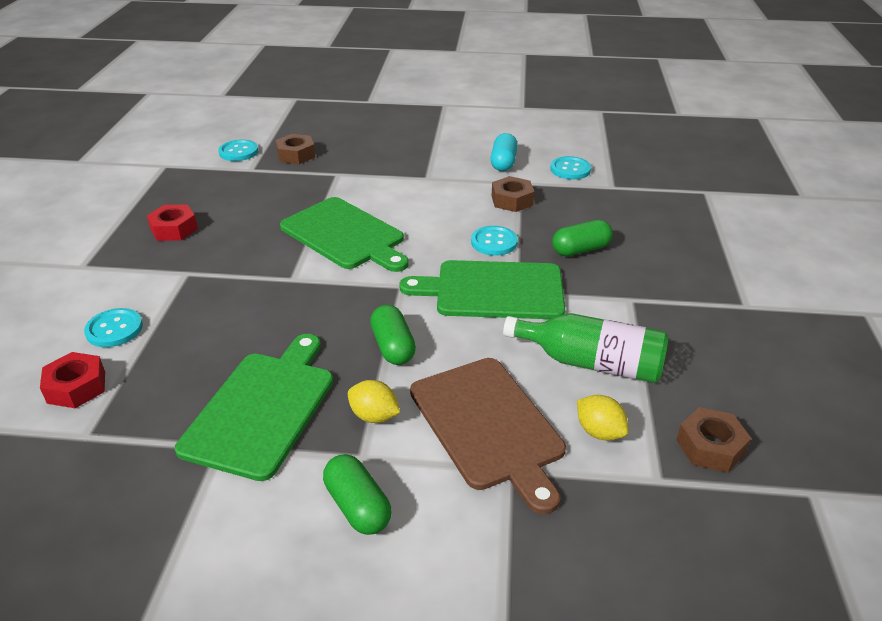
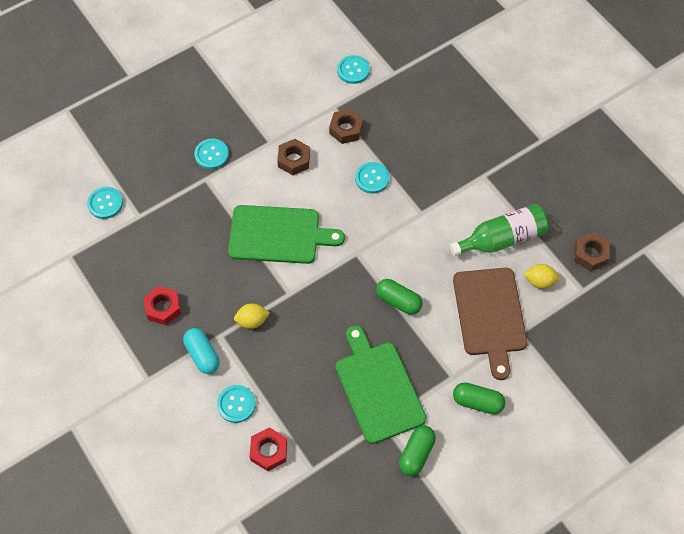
camera: 40 degrees left, 25 degrees up
(296, 155) = (152, 178): brown nut -> brown nut (294, 160)
(364, 163) = (211, 154): none -> turquoise button
(374, 416) = (434, 350): yellow lemon -> yellow lemon (252, 321)
(488, 425) = (490, 315): brown cutting board -> brown cutting board turned 60 degrees clockwise
(493, 290) = (409, 220): green cutting board -> none
(503, 163) = (304, 91): turquoise capsule -> turquoise capsule (202, 355)
(580, 250) = (425, 150): green capsule -> green capsule (416, 453)

